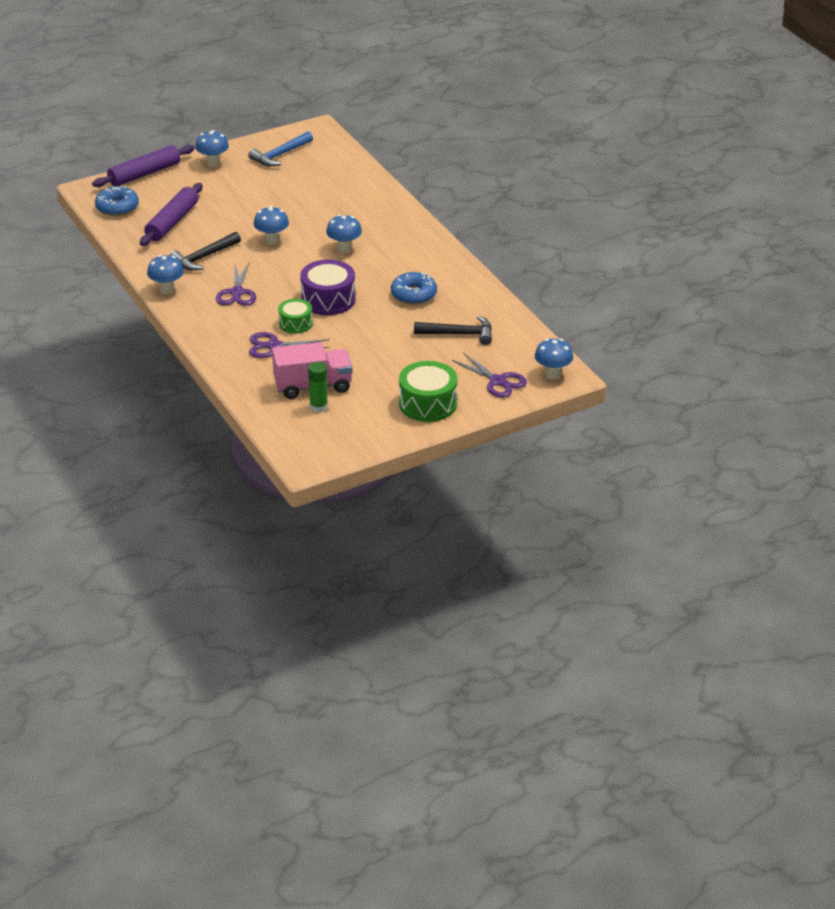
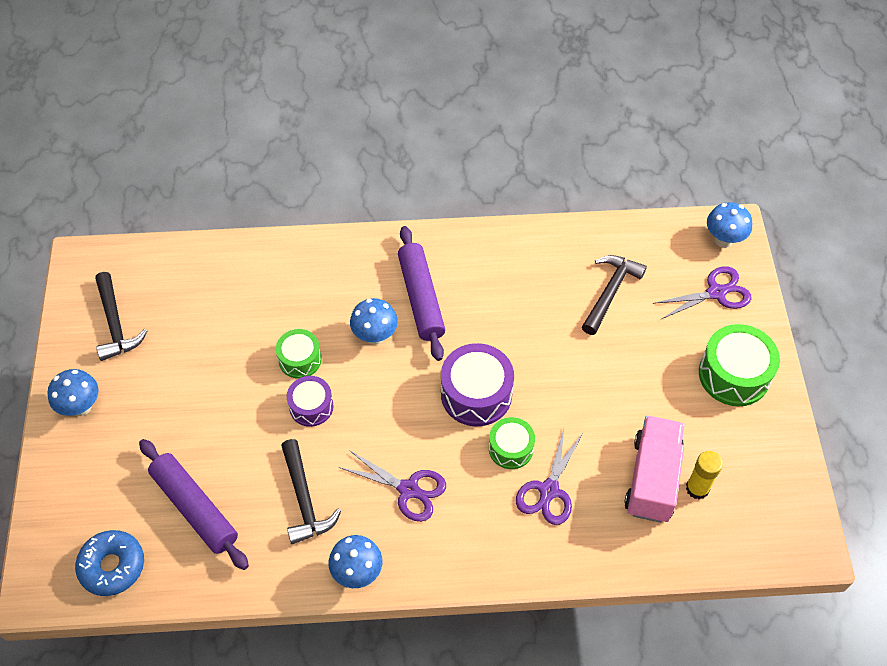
camera: 65 degrees left, 20 degrees up
(145, 174) = (49, 500): purple rolling pin -> purple rolling pin (421, 298)
(272, 241) = (311, 406): blue mushroom -> purple drum
(280, 155) = (116, 324): blue hammer -> black hammer
(304, 226) = (300, 359): none -> green drum
(318, 406) = (697, 488): green glue stick -> yellow glue stick
(413, 295) = (510, 304): blue donut -> none

